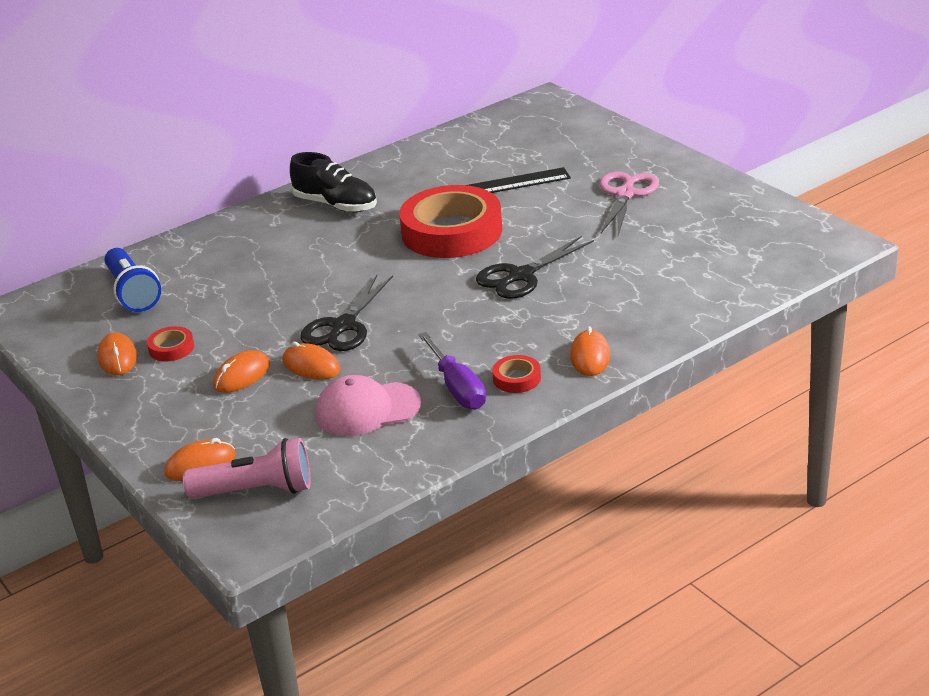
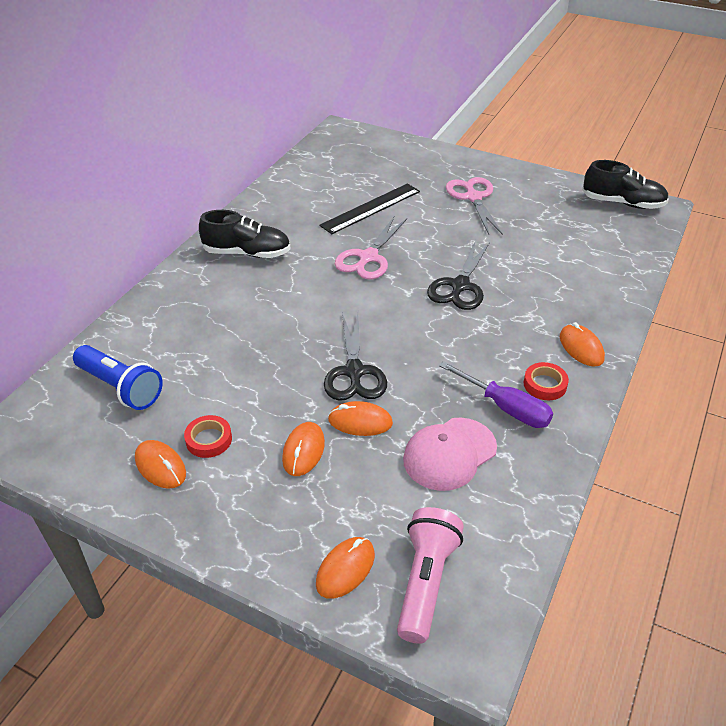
camera: 30 degrees left, 10 degrees up
(256, 491) = (425, 582): pink flashlight -> pink flashlight turned 45 degrees counterclockwise
(452, 232) = (368, 257): red tape -> pink scissors
(801, 231) = (622, 203): none -> black shoe

